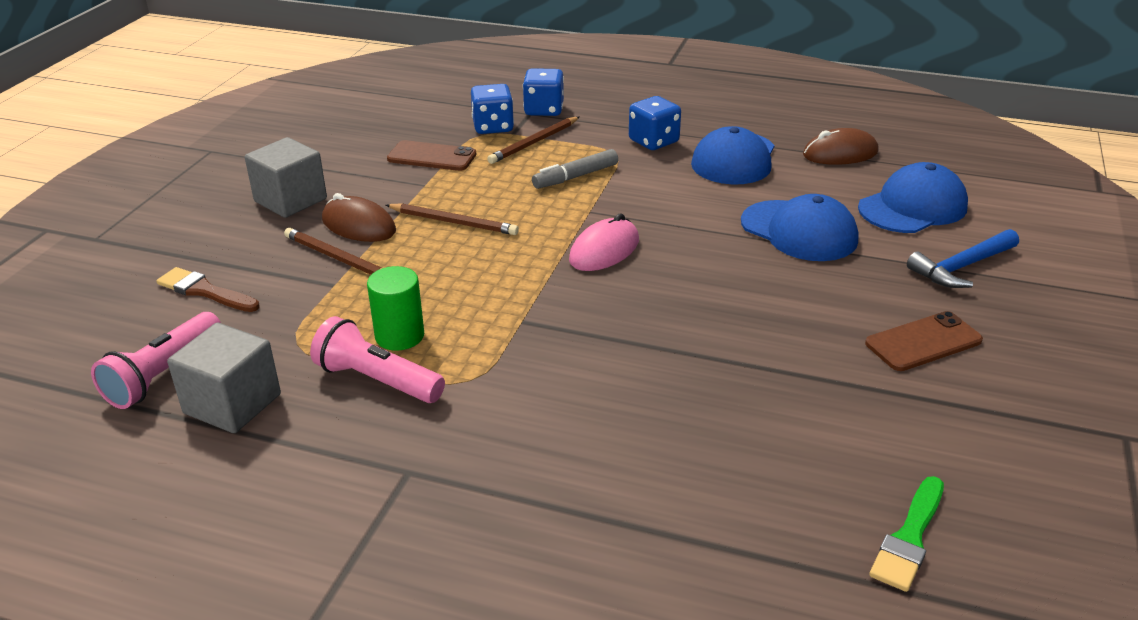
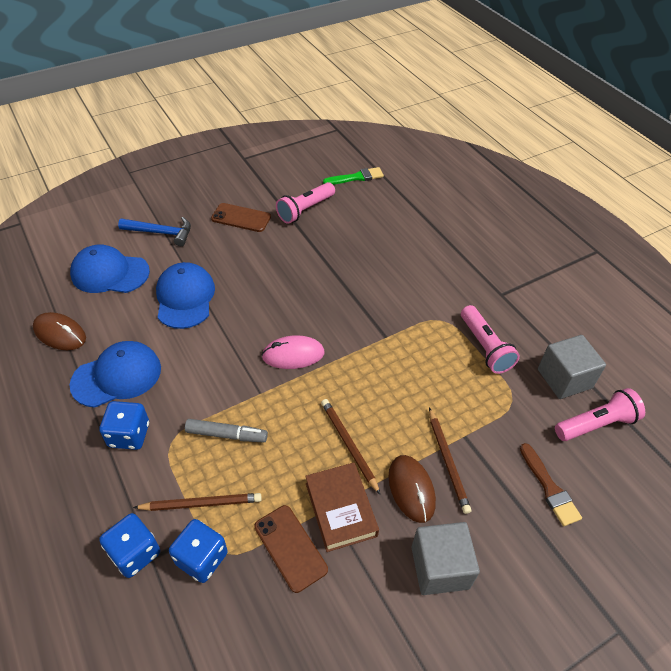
camera: 140 degrees left, 15 degrees up
(399, 336) = (454, 368): green cylinder -> none
(413, 188) = (340, 509): none -> brown book
(872, 412) = (305, 210): none -> pink flashlight

